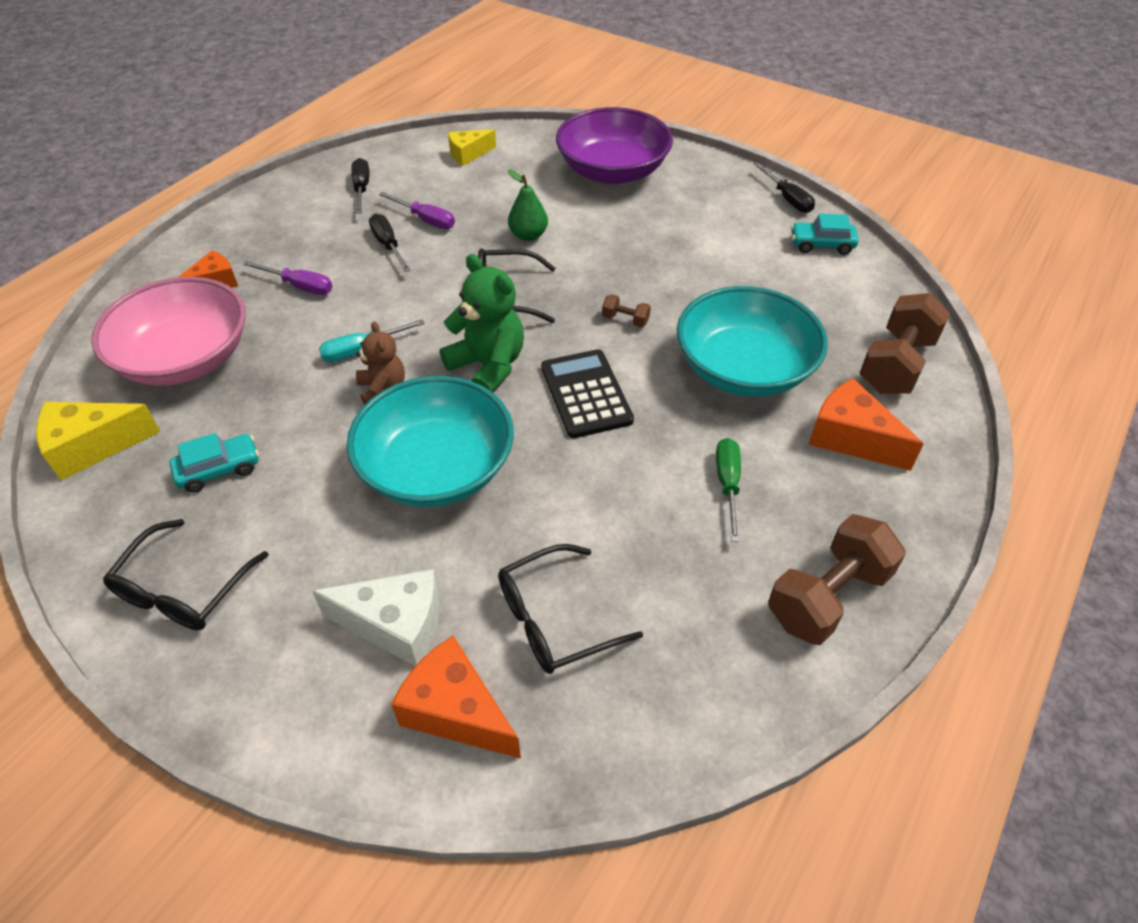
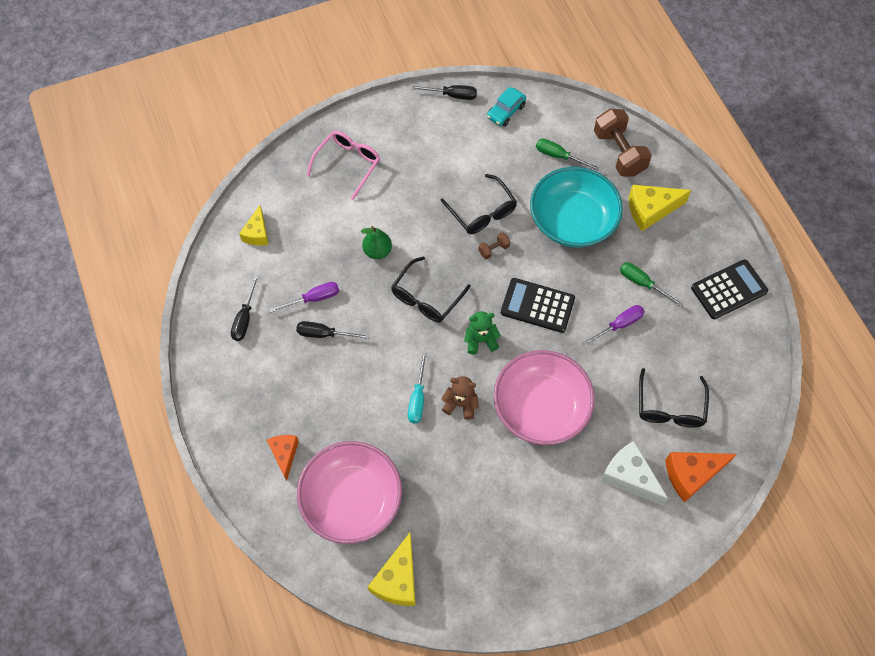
camera: 55 degrees left, 15 degrees up
(183, 589) = (543, 567): black glasses -> black glasses (482, 212)
(219, 469) = (466, 517): turquoise car -> none
(300, 286) = (327, 405): purple screwdriver -> purple screwdriver (619, 325)
(361, 189) = (245, 318): black screwdriver -> black screwdriver turned 105 degrees counterclockwise
(396, 625) = (629, 477): white cheese -> white cheese turned 90 degrees counterclockwise
(437, 468) = (541, 407): turquoise bowl -> pink bowl
(488, 366) = (480, 340): green teddy bear -> green teddy bear, size x0.62
(612, 171) = (348, 164): purple bowl -> pink glasses
(819, 314) = (558, 156): none -> green screwdriver
(828, 596) = (729, 289): brown dumbbell -> black calculator
(851, 438) = (650, 210): orange cheese -> yellow cheese

